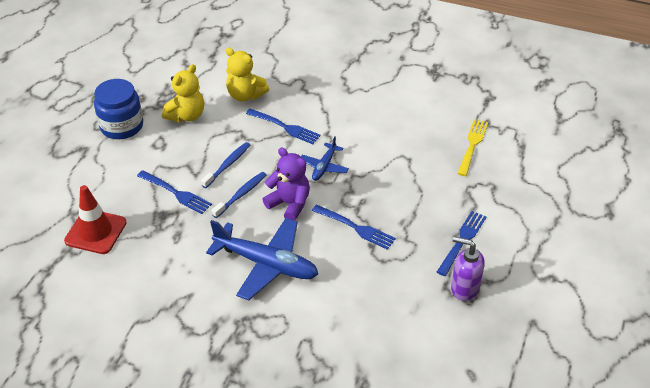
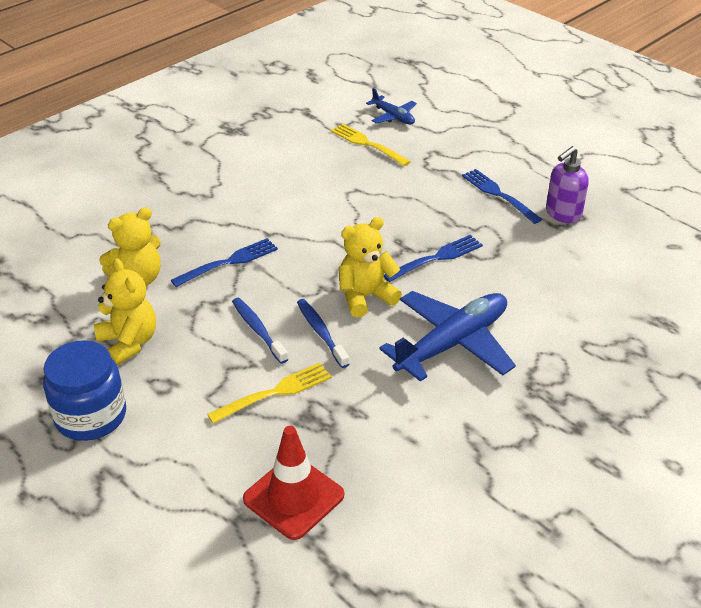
camera: 65 degrees left, 5 degrees down
(175, 193) = (274, 393): blue fork -> yellow fork
(289, 204) = (365, 297): purple teddy bear -> yellow teddy bear
(324, 166) = (322, 252): blue plane -> blue plane (393, 116)

